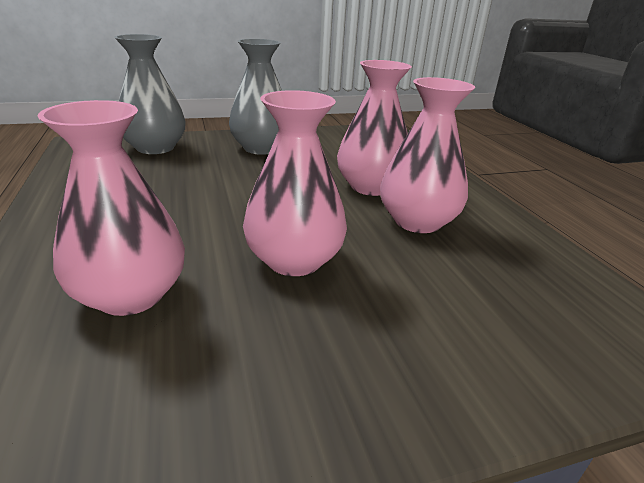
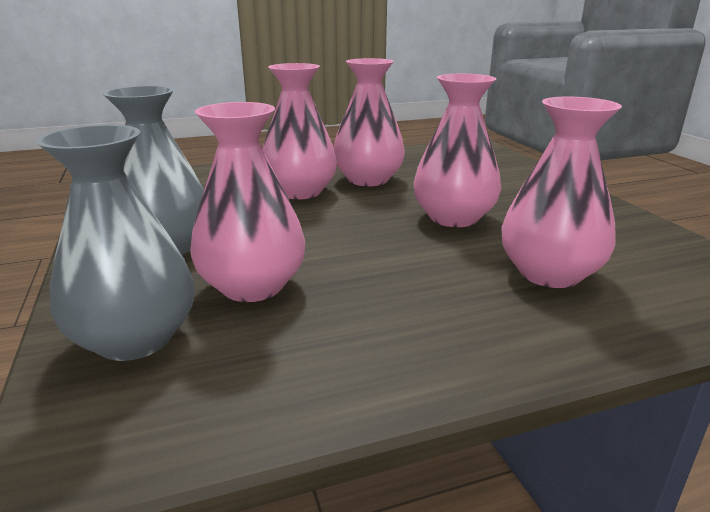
camera: 90 degrees left, 5 degrees down
(193, 170) = (252, 286): none -> pink vase

